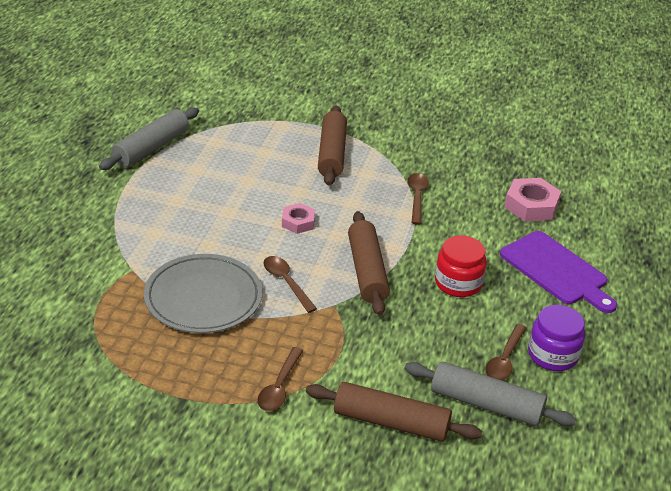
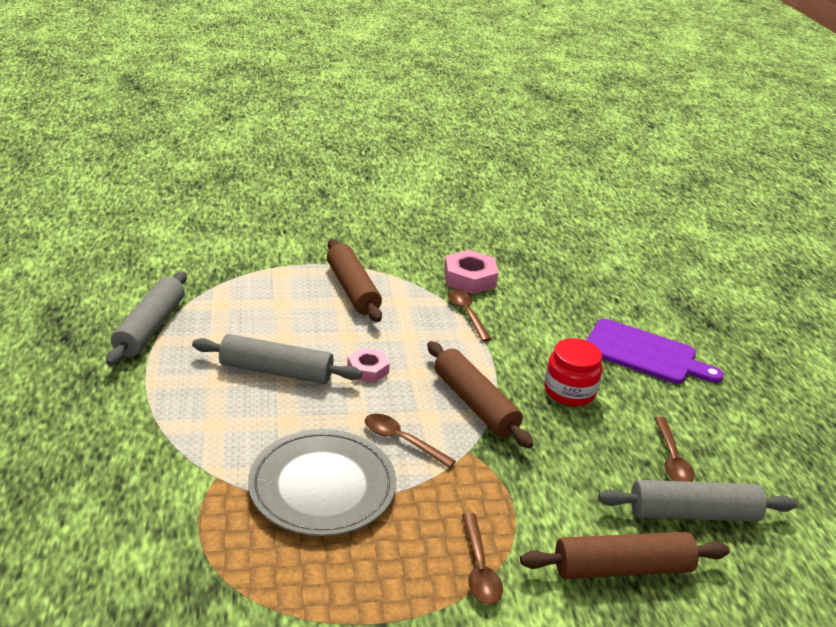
camera: 25 degrees left, 5 degrees down
(224, 205) = (276, 371): none -> grey rolling pin
(531, 206) = (574, 296): pink nut -> pink nut (469, 278)
(552, 355) = (708, 439): purple jar -> none

